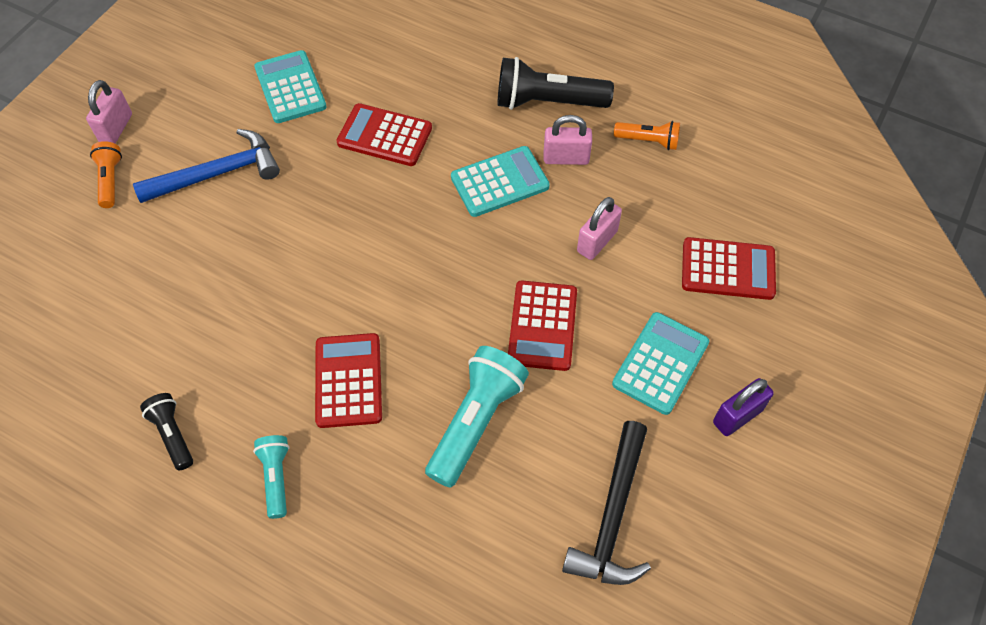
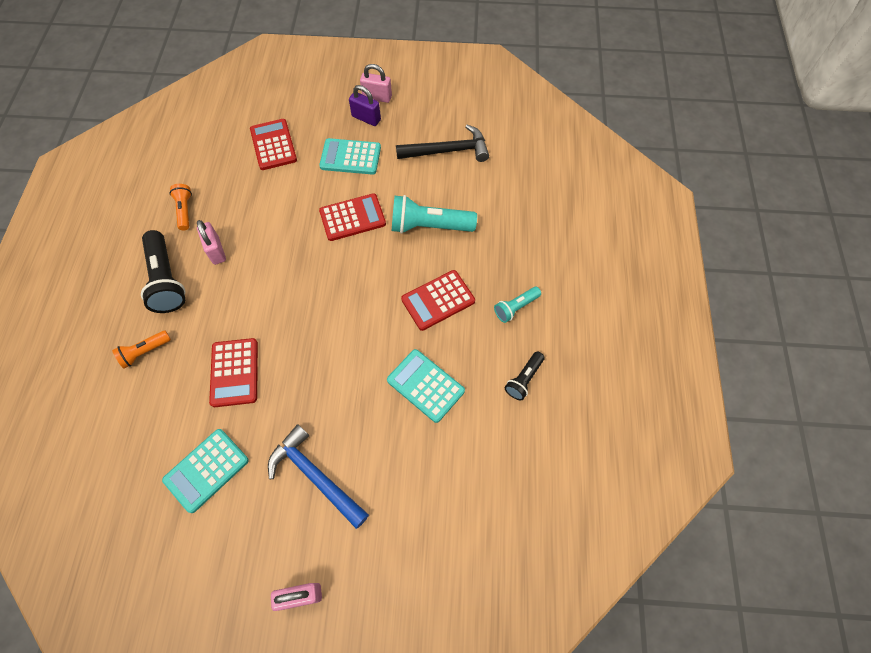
camera: 115 degrees left, 5 degrees up
(110, 180) = (355, 561): orange flashlight -> orange flashlight (144, 352)
(500, 182) = (251, 281): turquoise calculator -> turquoise calculator (425, 385)
(597, 241) = (279, 211): pink padlock -> pink padlock (377, 97)

